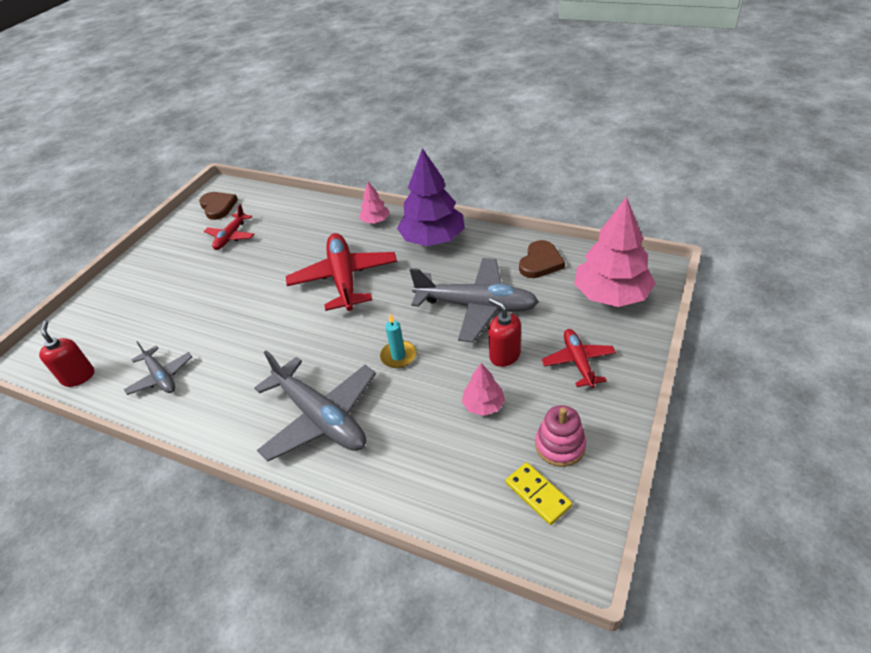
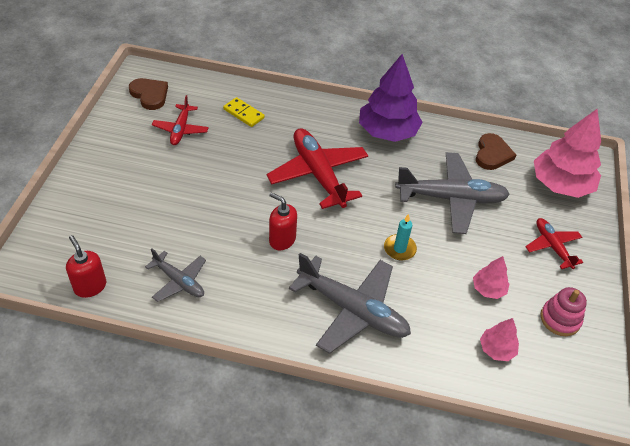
camera: 20 degrees left, 5 degrees up
(375, 221) = (324, 112): pink tree -> pink tree (496, 349)
(504, 355) = (491, 243): red soap dispenser -> red soap dispenser (282, 240)
(538, 494) = (555, 360): yellow domino -> yellow domino (243, 114)

